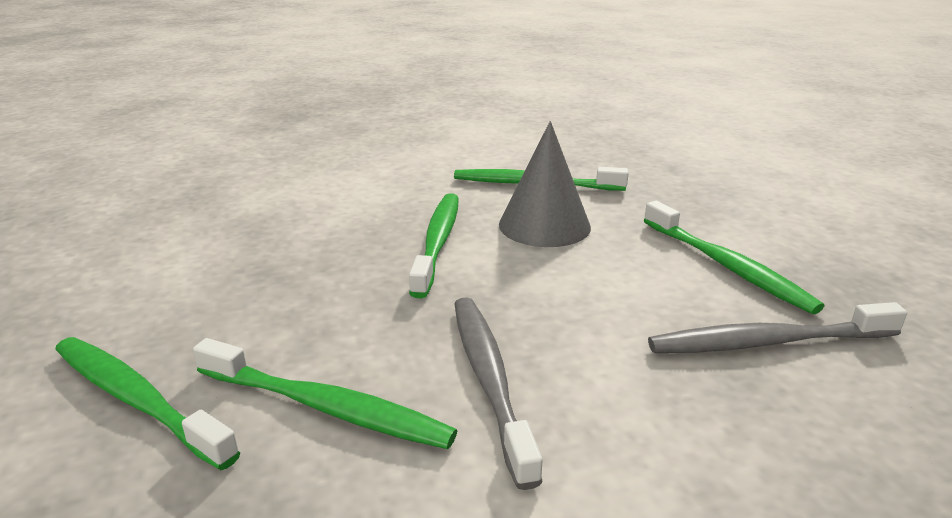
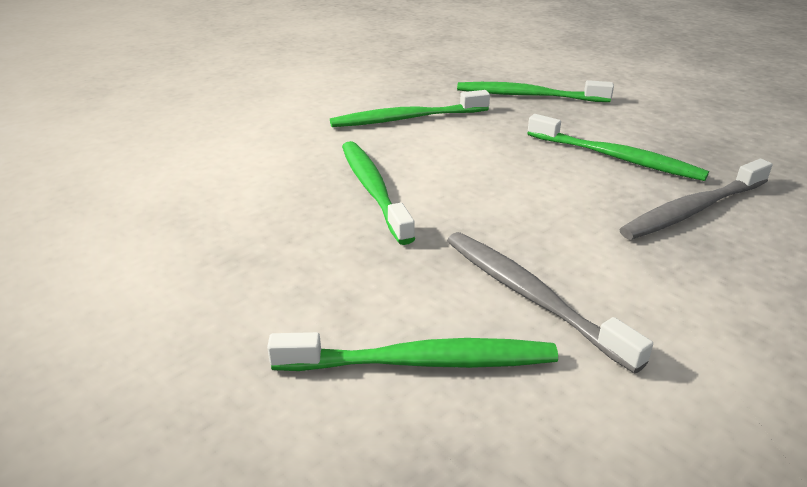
camera: 25 degrees left, 5 degrees up
(137, 399) = (232, 415): green toothbrush -> green toothbrush (528, 96)
(544, 225) = (450, 154): grey cone -> none

